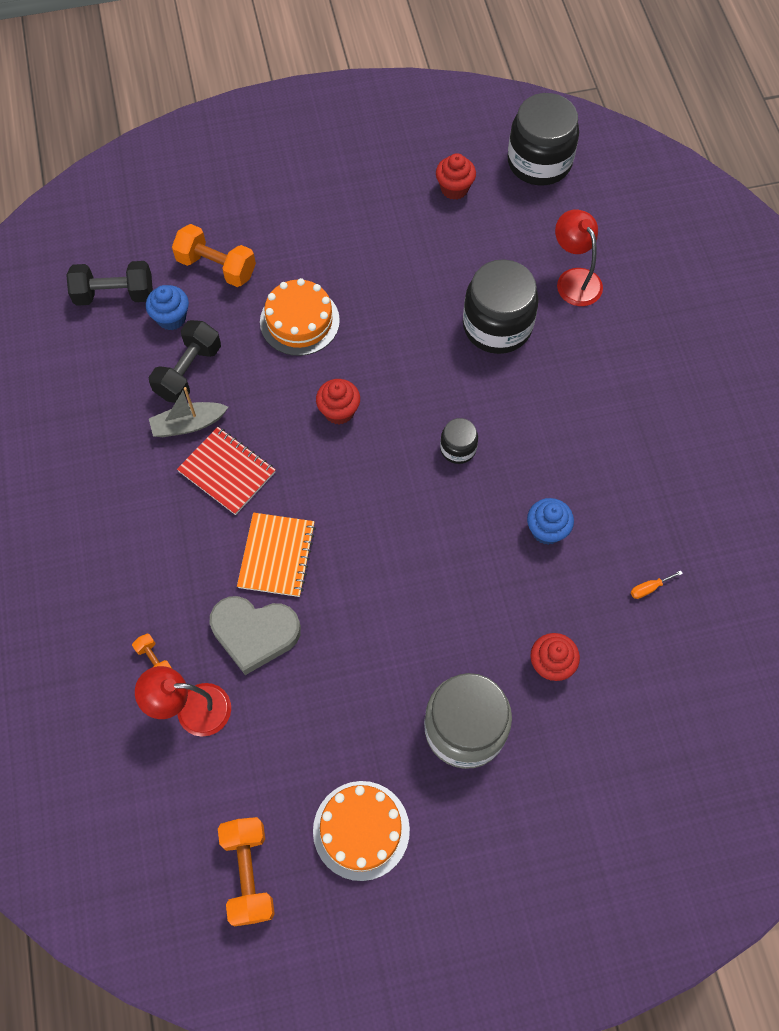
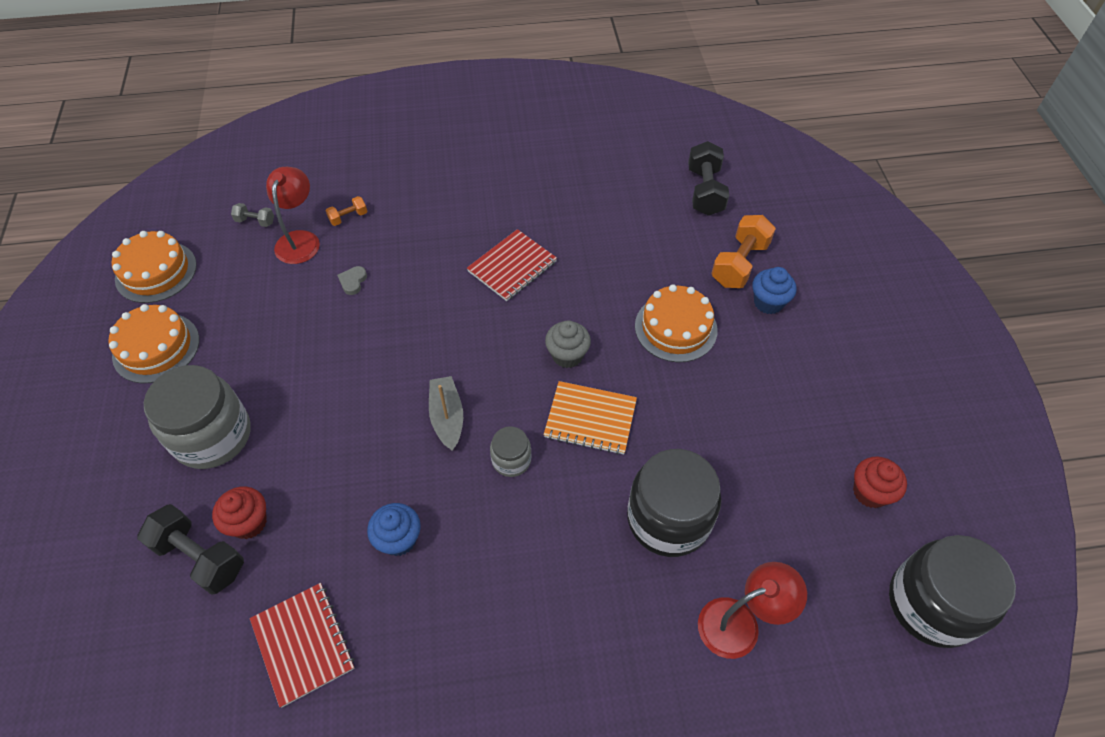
camera: 95 degrees right, 10 degrees down
(162, 773) = (255, 221): none -> grey dumbbell
(171, 318) = (679, 230): blue cupcake -> blue cupcake (768, 302)
(188, 424) = (564, 241): grey boat -> grey boat (447, 417)
(189, 372) = (620, 241): black dumbbell -> black dumbbell (200, 557)
(248, 873) = (156, 272): orange dumbbell -> orange cake
(254, 633) = (353, 281): grey heart -> grey heart, size x0.41
(276, 555) = (422, 299): orange notebook -> orange notebook (590, 419)
(339, 411) = (567, 355): red cupcake -> grey cupcake
(458, 448) = (511, 460): black jar -> grey jar
(649, 588) = (303, 644): orange screwdriver -> red notebook

